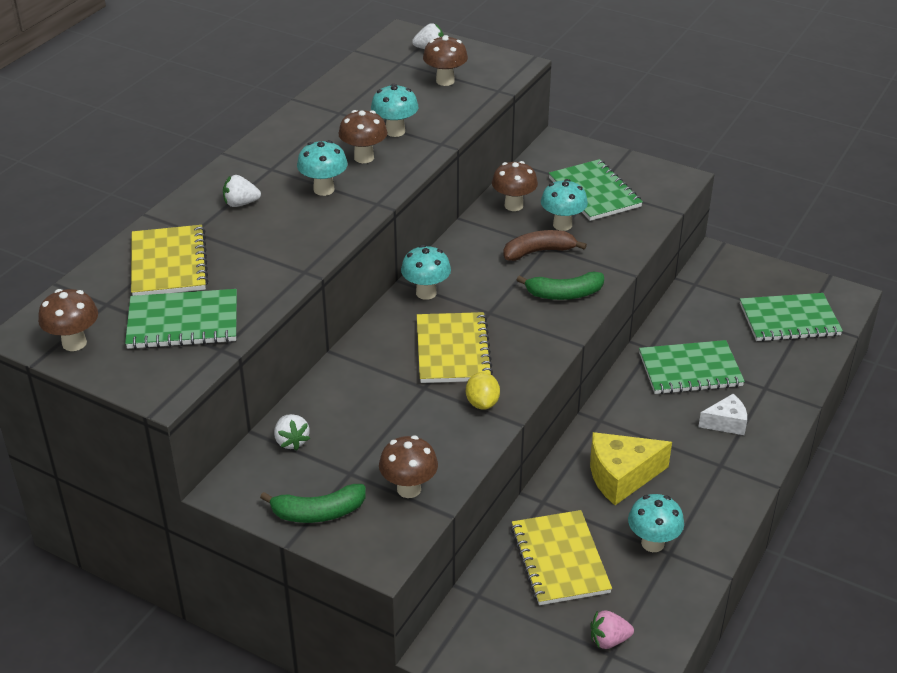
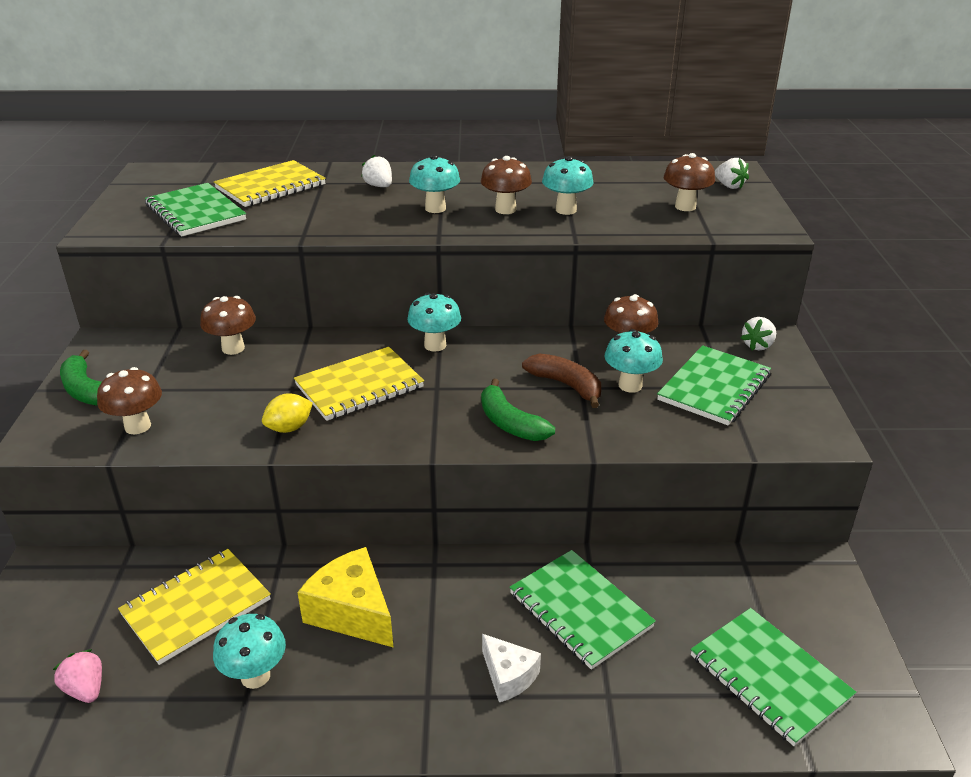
camera: 60 degrees right, 5 degrees down
(74, 343) = (145, 187): brown mushroom -> brown mushroom (233, 348)
(291, 441) = (175, 348): white strawberry -> white strawberry (757, 345)

